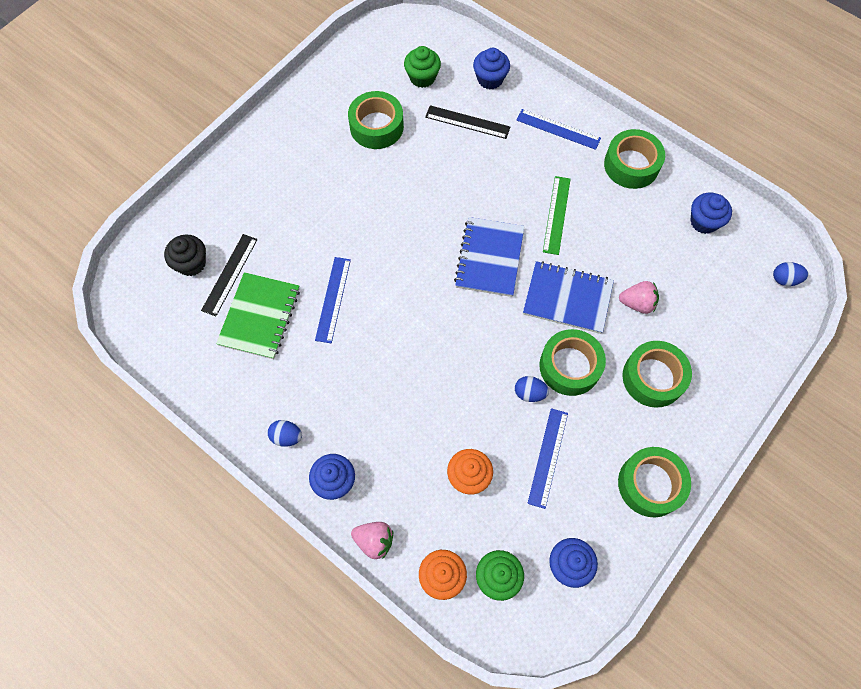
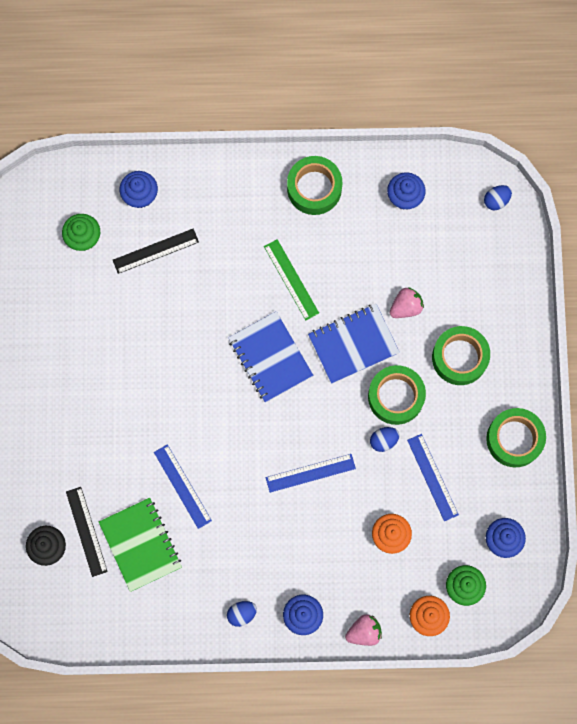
camera: 40 degrees left, 10 degrees up
(376, 126) = (86, 313): green tape -> none
(558, 129) = (232, 200): blue ruler -> blue ruler (310, 473)

